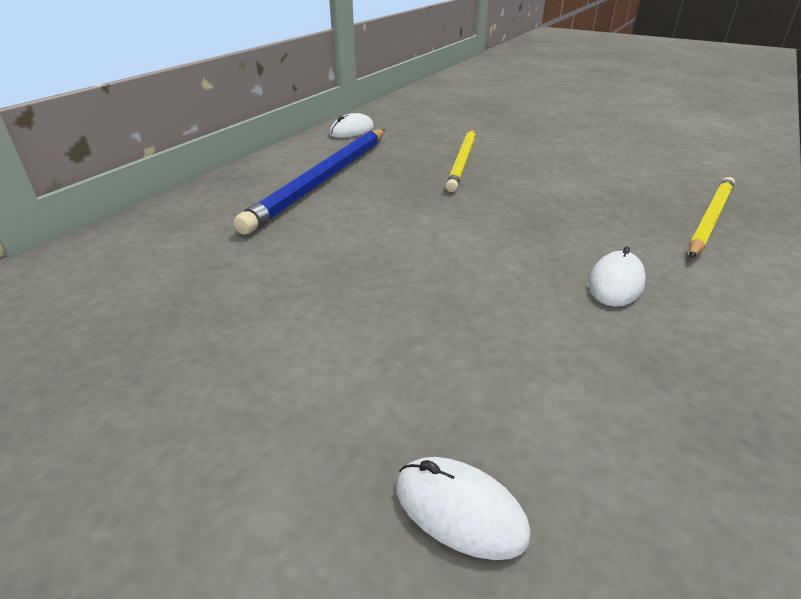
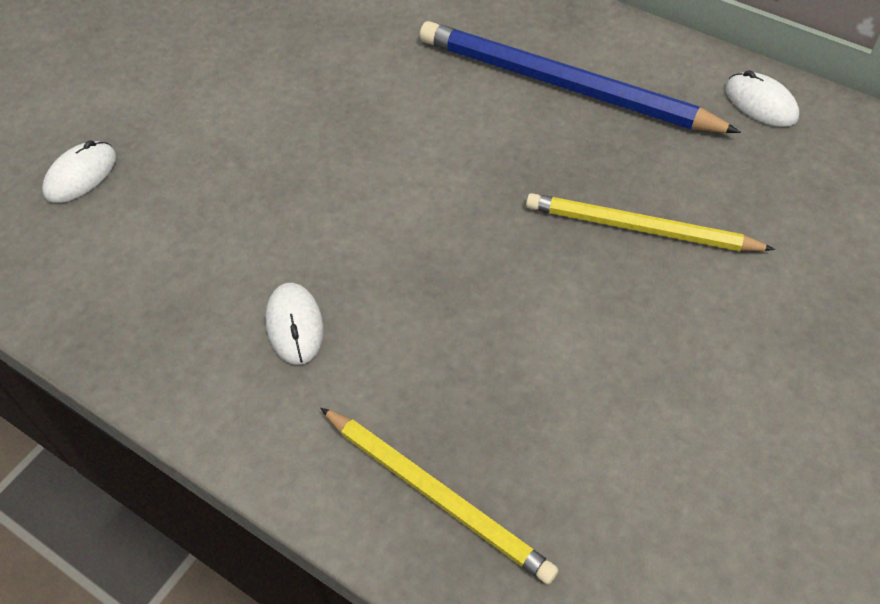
camera: 95 degrees right, 20 degrees up
(616, 283) = (294, 325): white mouse -> white mouse turned 45 degrees clockwise

